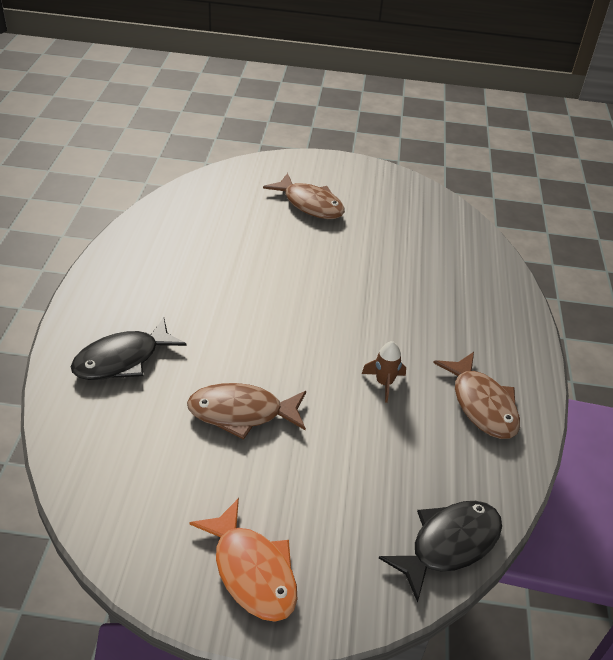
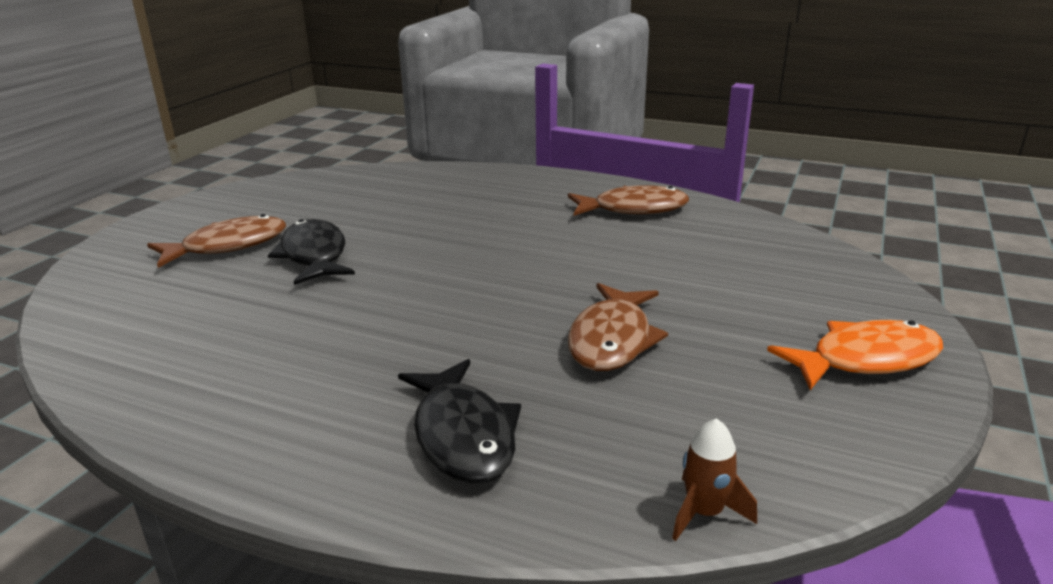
camera: 70 degrees left, 15 degrees down
(384, 383) = (588, 248): brown rocket -> brown rocket (704, 513)
(449, 544) = (810, 250): black fish -> black fish (314, 255)

